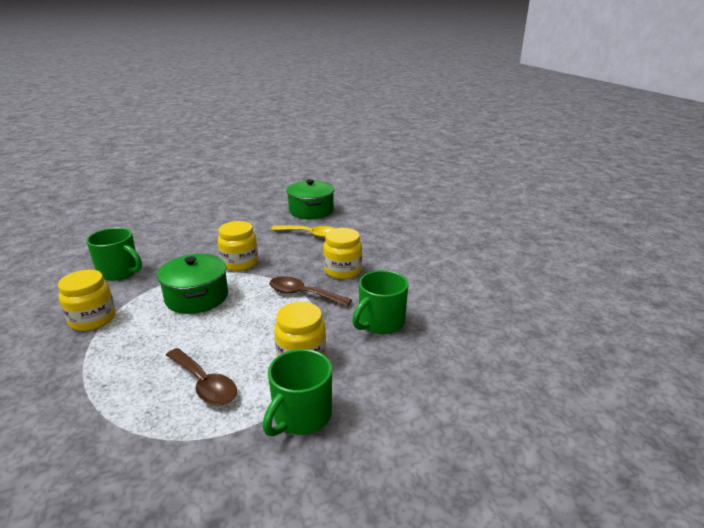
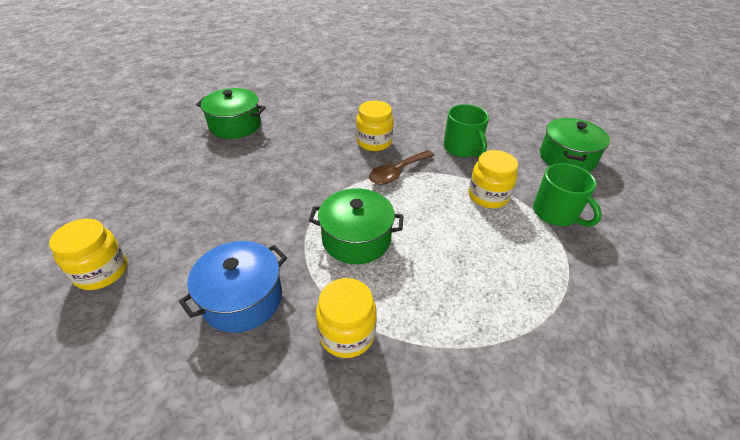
camera: 65 degrees left, 15 degrees up
(120, 272) = (242, 299): green mug -> blue pot
(204, 384) = (503, 257): brown spoon -> none
(240, 263) = (307, 196): yellow jar -> yellow jar (102, 271)
(310, 234) = (289, 140): yellow spoon -> none
(439, 413) = (567, 158): none -> green pot

